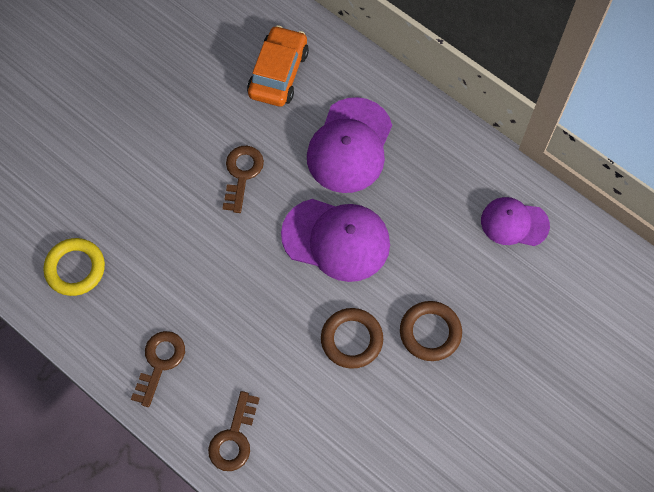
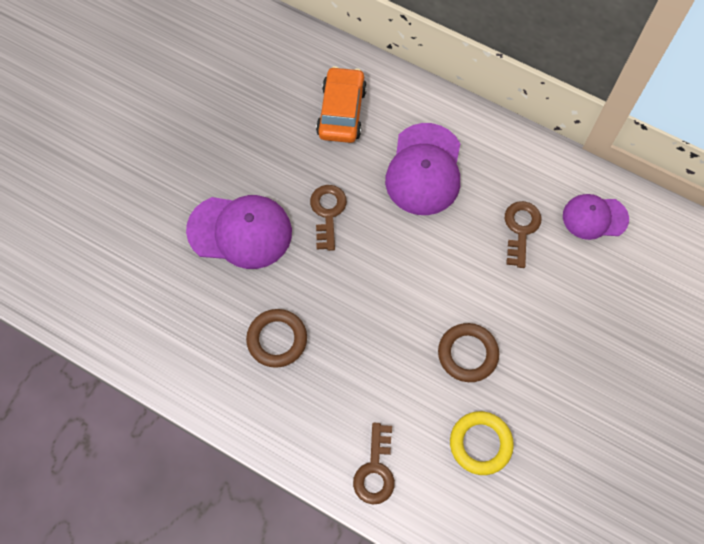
camera: 10 degrees left, 0 degrees up
(75, 268) = (184, 330): yellow ring -> yellow ring (480, 444)
(160, 362) = (287, 408): brown key -> brown key (520, 229)
(336, 239) = (431, 260): purple cap -> purple cap (240, 231)
(430, 332) = (540, 334): brown ring -> brown ring (277, 339)

